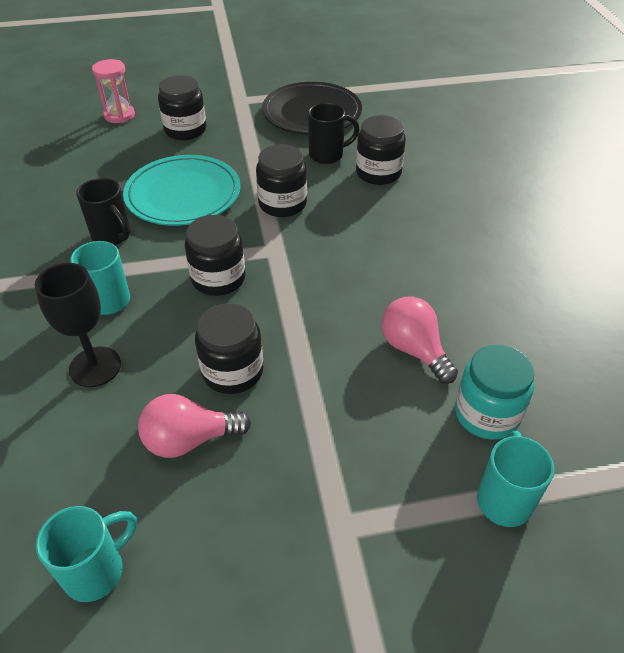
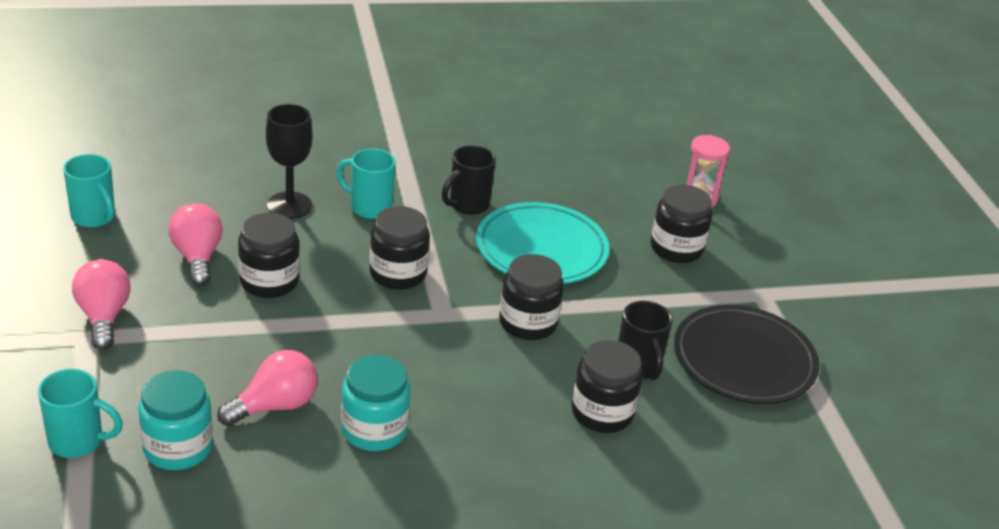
camera: 85 degrees right, 10 degrees down
(303, 516) = (103, 317): none -> pink light bulb
(427, 285) = (374, 430): none -> turquoise jar

